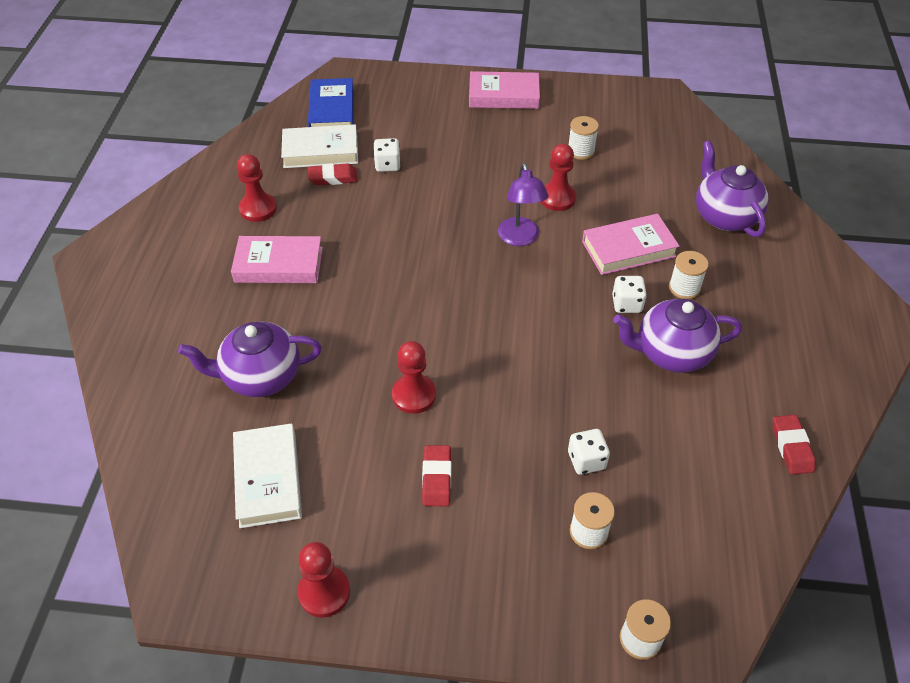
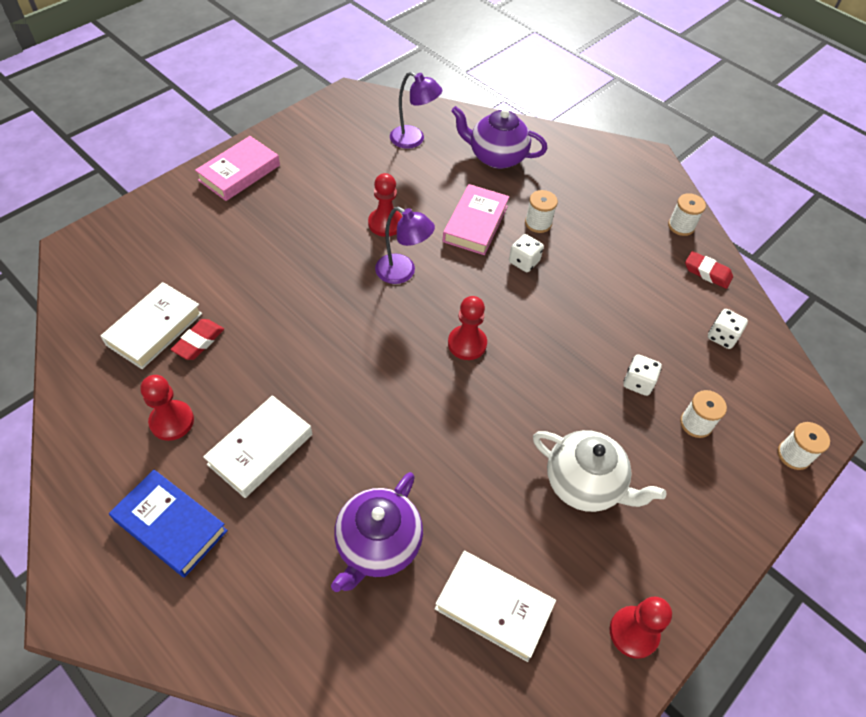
camera: 55 degrees left, 5 degrees up
(279, 265) = (260, 449): pink book -> white book
(332, 111) = (112, 287): blue book -> blue book (171, 525)
(387, 165) = (228, 295): white dice -> white dice (722, 337)
(414, 395) = (494, 445): red pawn -> red pawn (467, 344)
(437, 478) = (585, 484): red eraser -> white teapot
(581, 151) = (353, 176): white spool -> white spool (681, 226)
(670, 157) = (414, 140): none -> purple lamp
(671, 353) = (587, 272): purple teapot -> none

